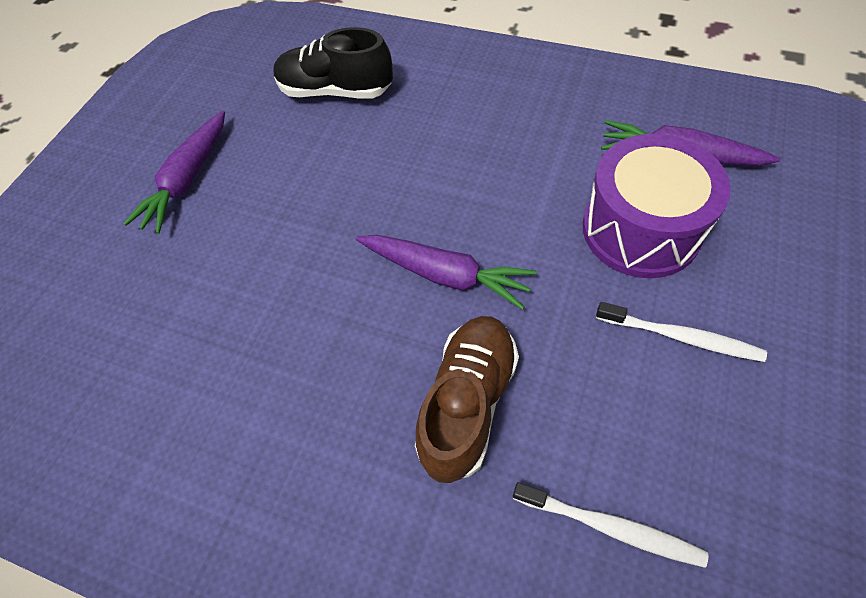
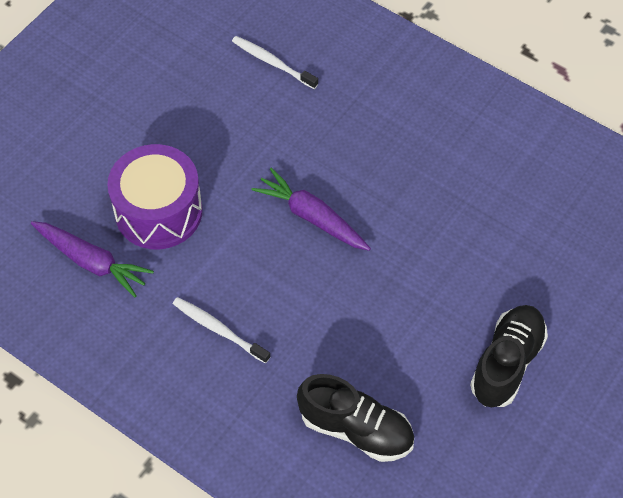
camera: 170 degrees left, 0 degrees up
(188, 179) = (506, 363): purple carrot -> black shoe
(467, 403) = (325, 135): brown shoe -> none
(681, 337) = (178, 137): white toothbrush -> white toothbrush (219, 329)

